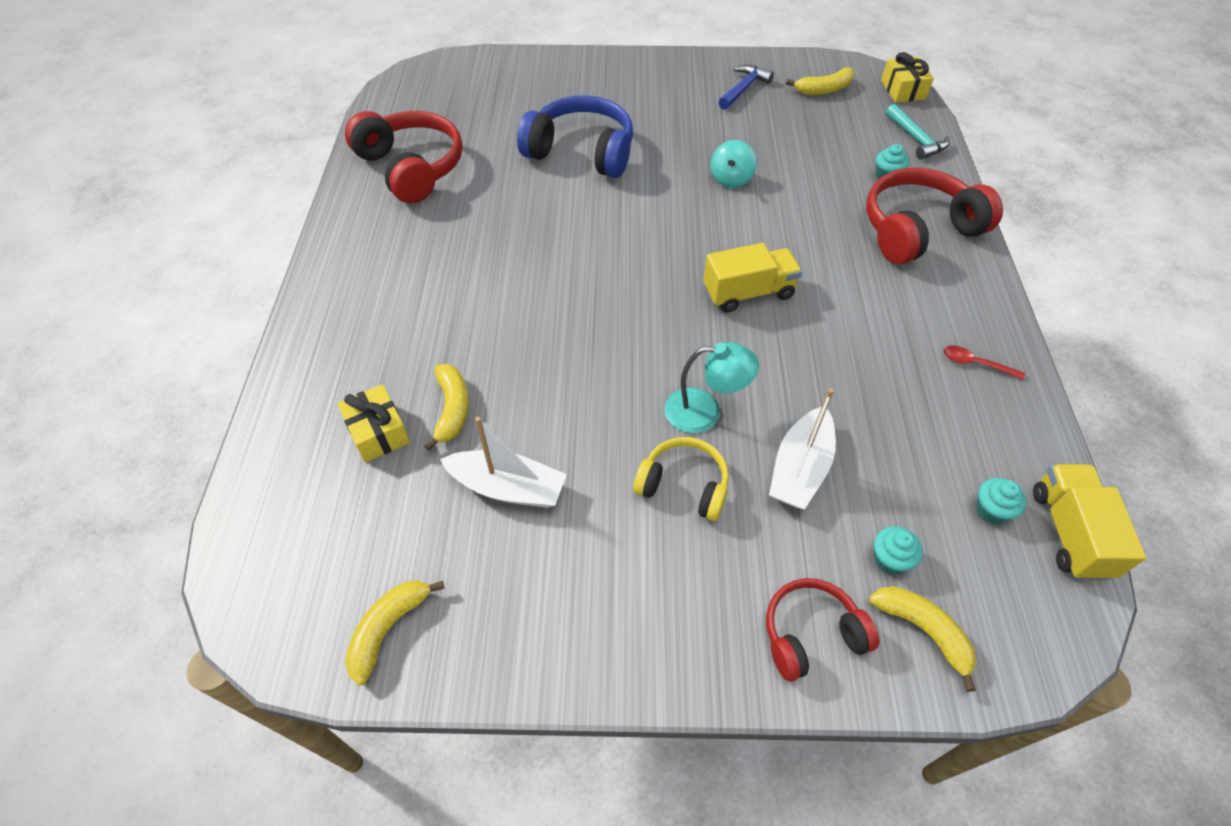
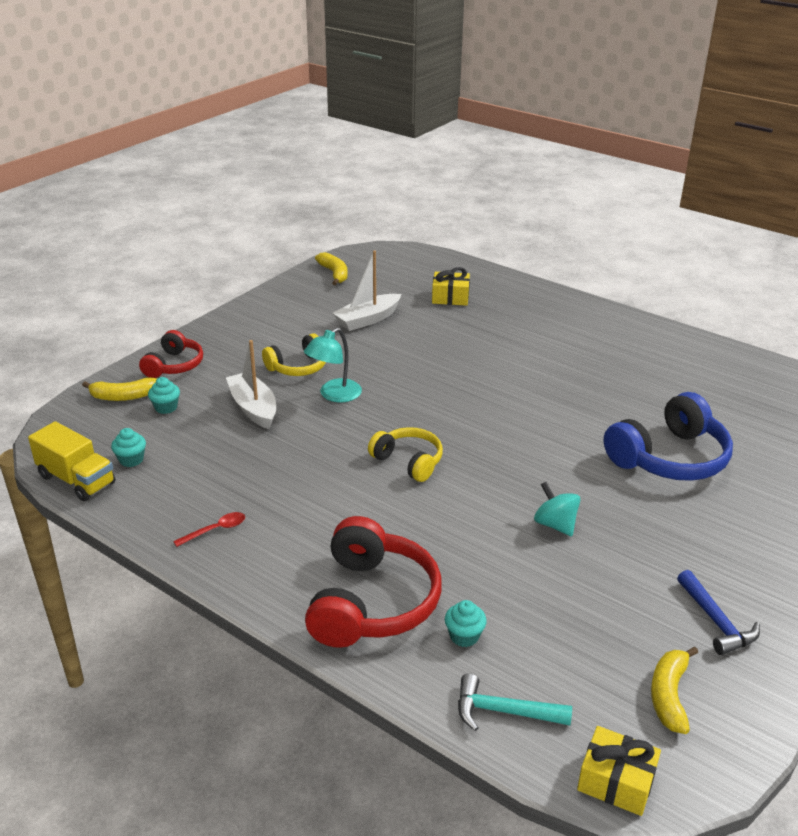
camera: 125 degrees right, 20 degrees down
(412, 168) = (708, 372): red headphones -> none
(452, 409) = (440, 320): yellow banana -> none
(748, 293) = (408, 461): yellow truck -> yellow headphones

